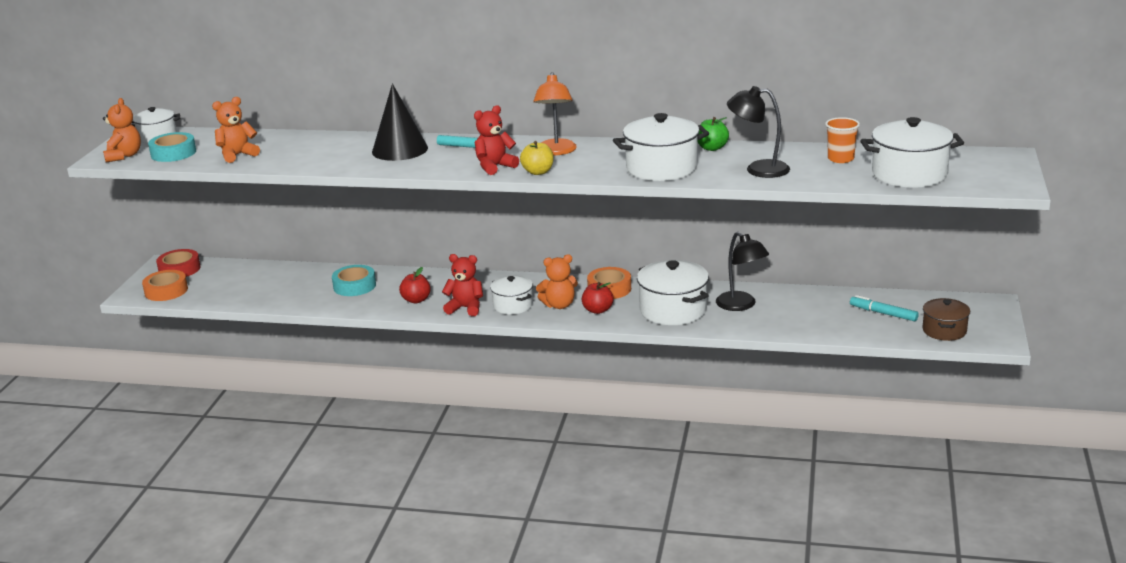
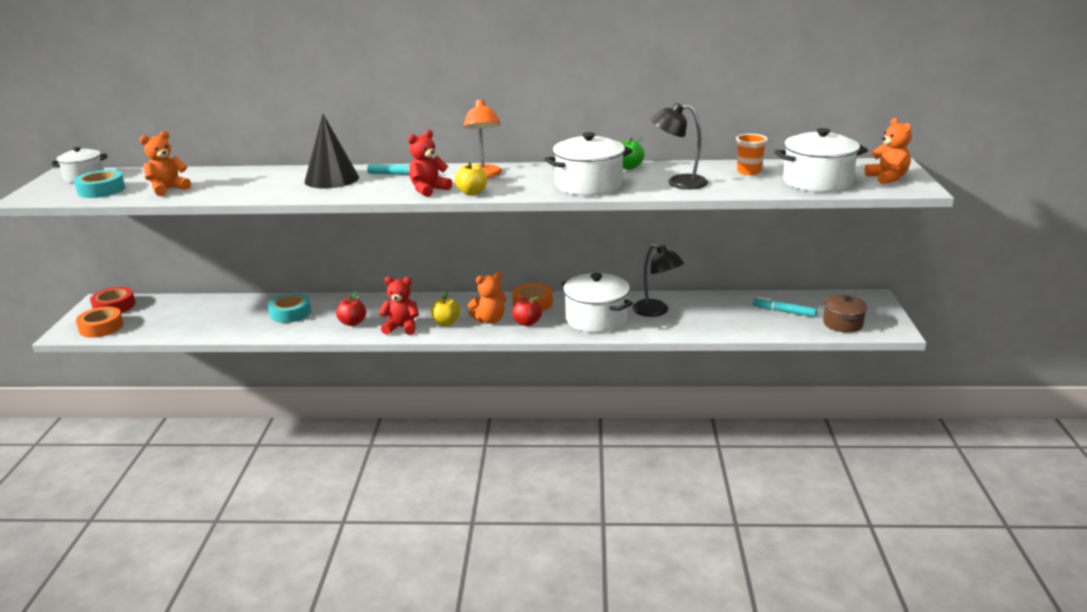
camera: 10 degrees left, 0 degrees up
(124, 156) = (49, 194): orange teddy bear -> orange teddy bear (887, 178)
(513, 305) = (446, 323): white pot -> yellow apple

